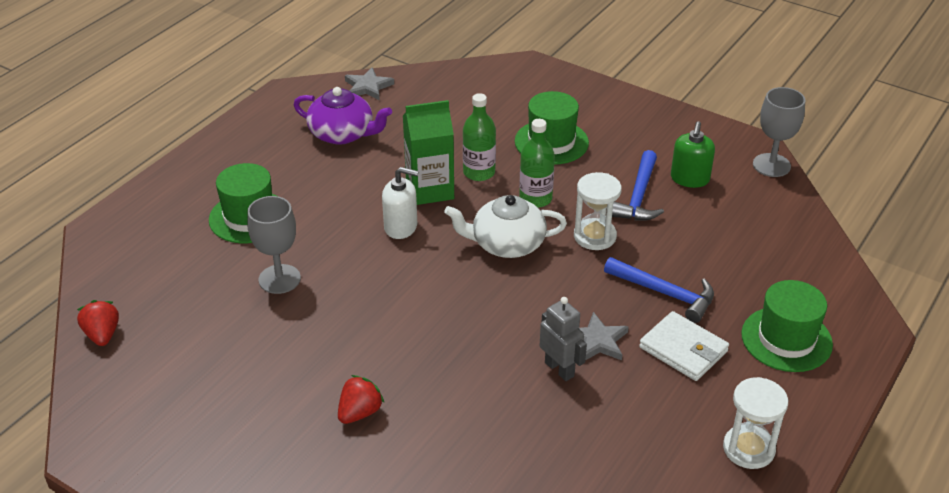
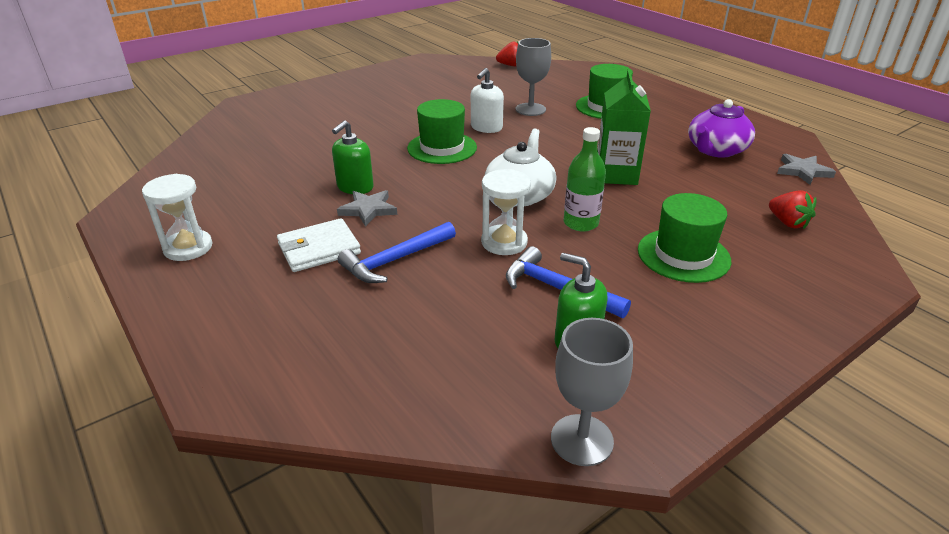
camera: 110 degrees right, 5 degrees down
(359, 412) = (385, 117): red strawberry -> red strawberry (787, 223)
(401, 227) = (568, 155): white soap dispenser -> white soap dispenser (486, 128)
(479, 172) = (636, 202): green bottle -> none
(559, 369) = (355, 187): grey robot -> green soap dispenser
(786, 339) = (270, 316): green hat -> green hat (442, 148)

